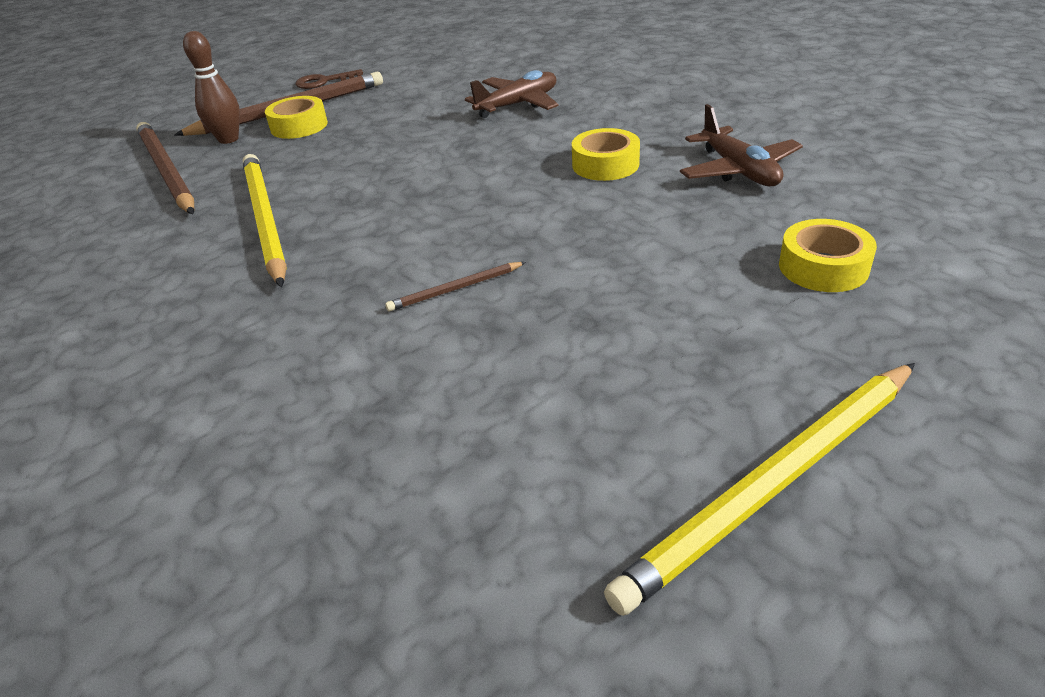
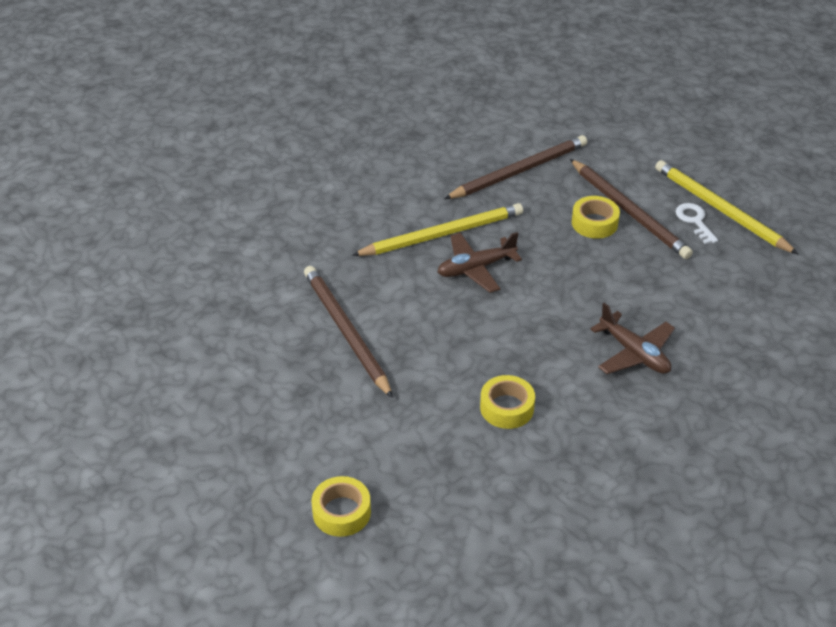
camera: 85 degrees right, 5 degrees up
(228, 139) = (572, 189): brown bowling pin -> none
(323, 81) = (694, 221): brown key -> white key
(455, 289) = (346, 332): brown pencil -> brown pencil, size x2.19
(739, 170) = (488, 489): brown plane -> brown plane (475, 268)
(775, 484) = (166, 453): yellow pencil -> yellow pencil (720, 209)

